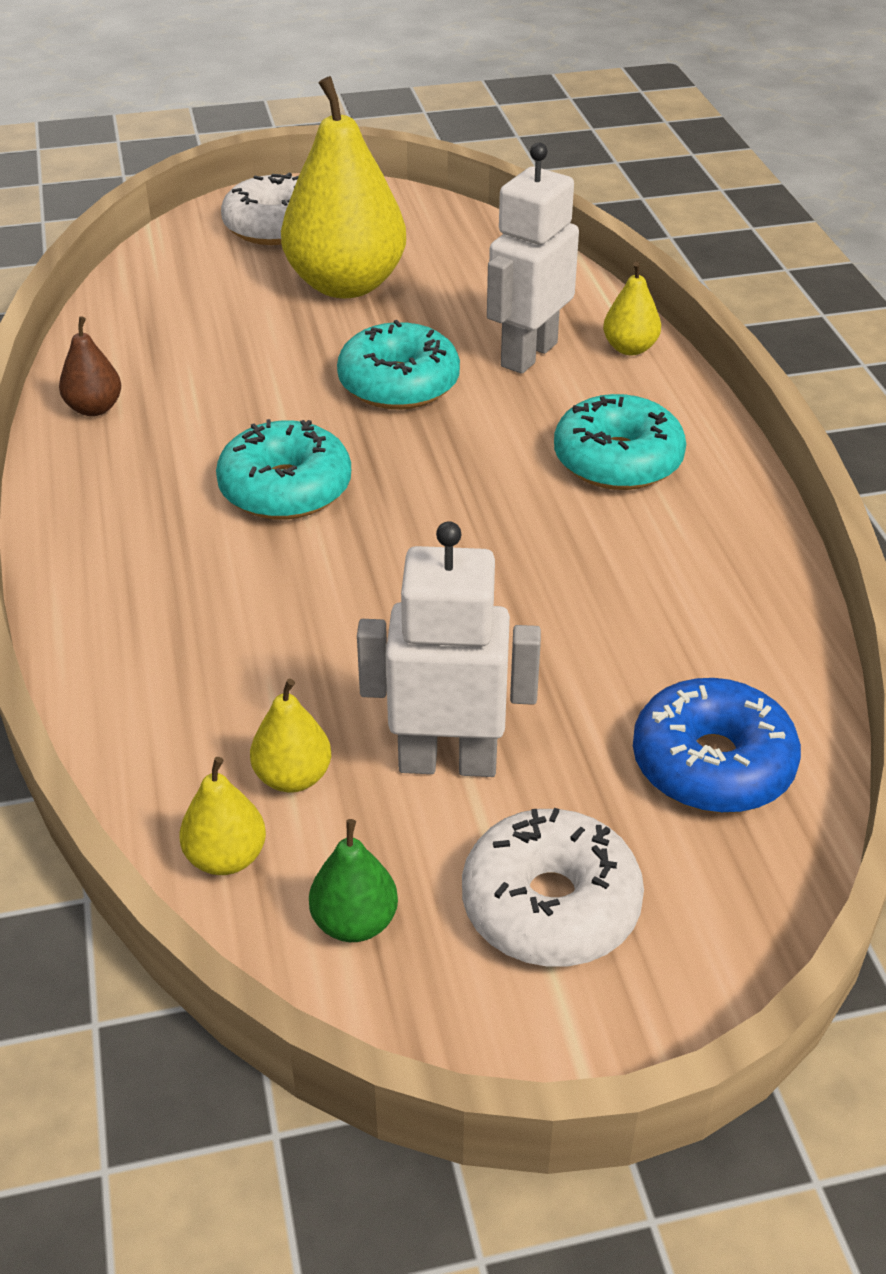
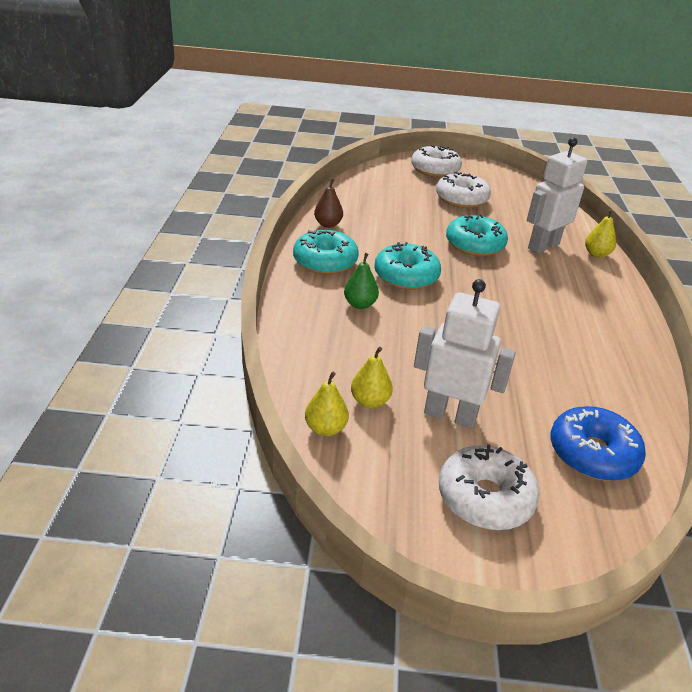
camera: 15 degrees right, 5 degrees down
(346, 284) = (461, 199): yellow pear -> white donut
(355, 922) = (380, 476): green pear -> green pear (360, 304)
(617, 460) = (577, 301): turquoise donut -> turquoise donut (325, 261)

